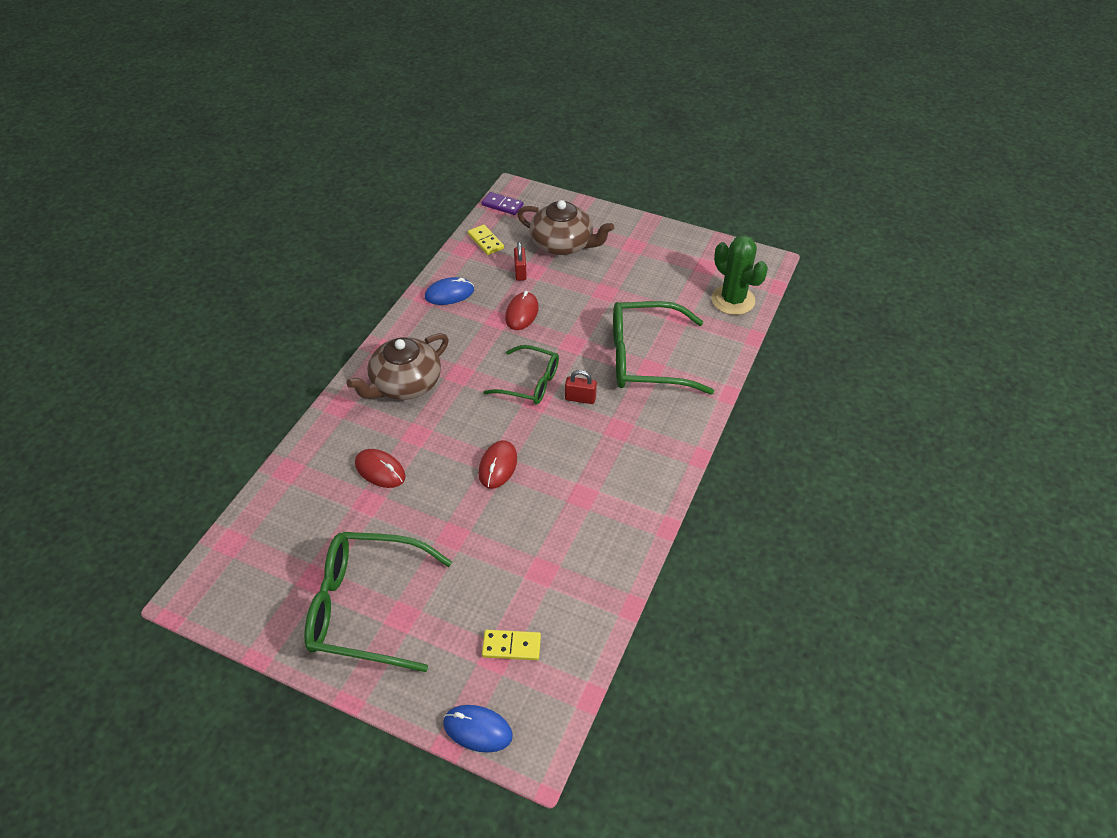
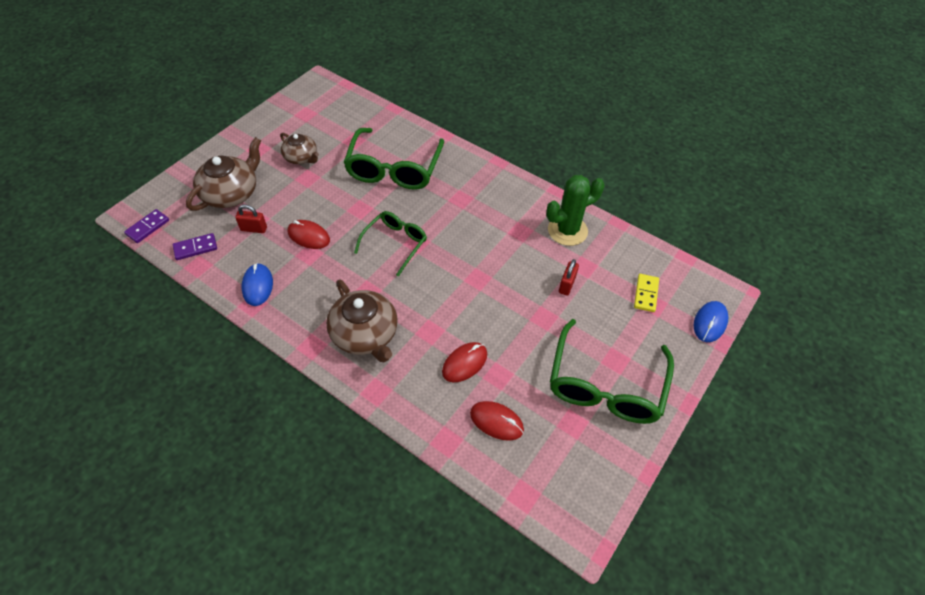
camera: 80 degrees left, 5 degrees up
(485, 241) = (195, 248): yellow domino -> purple domino
(498, 466) = (480, 278): red mouse -> red mouse (496, 421)
(580, 398) = (423, 215): red padlock -> red padlock (567, 285)
(634, 280) = (301, 157): none -> brown teapot
(733, 300) = (351, 109): green cactus -> green cactus (567, 230)

